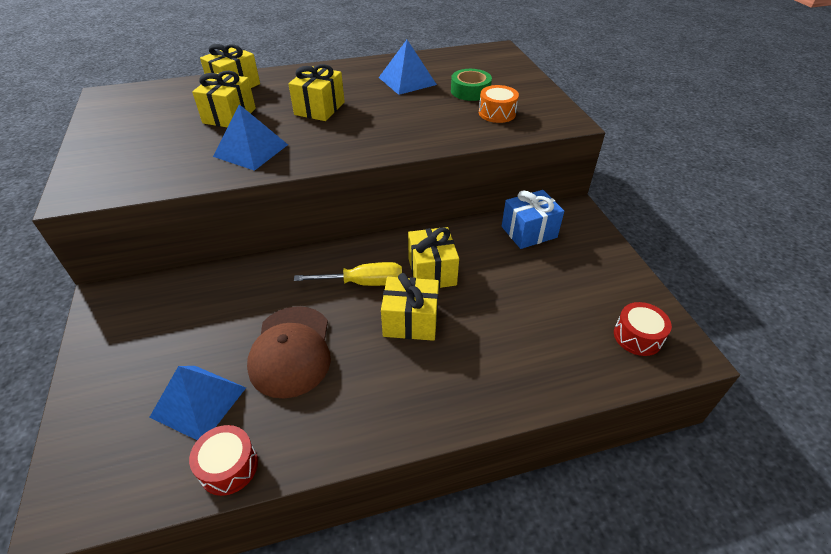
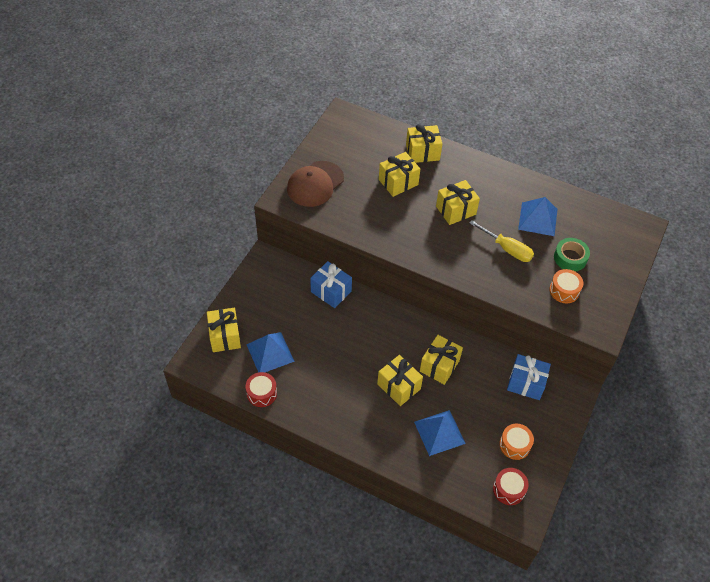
camera: 40 degrees right, 10 degrees up
(102, 431) = (225, 336): none -> yellow gift
(230, 280) = (331, 291): none -> blue gift
(251, 150) = (387, 223): blue pyramid -> blue pyramid (439, 432)
(291, 351) = (328, 357): brown cap -> brown cap (315, 184)
(363, 283) = (395, 344): yellow screwdriver -> yellow screwdriver (507, 249)
(588, 290) = (514, 445): none -> orange drum

